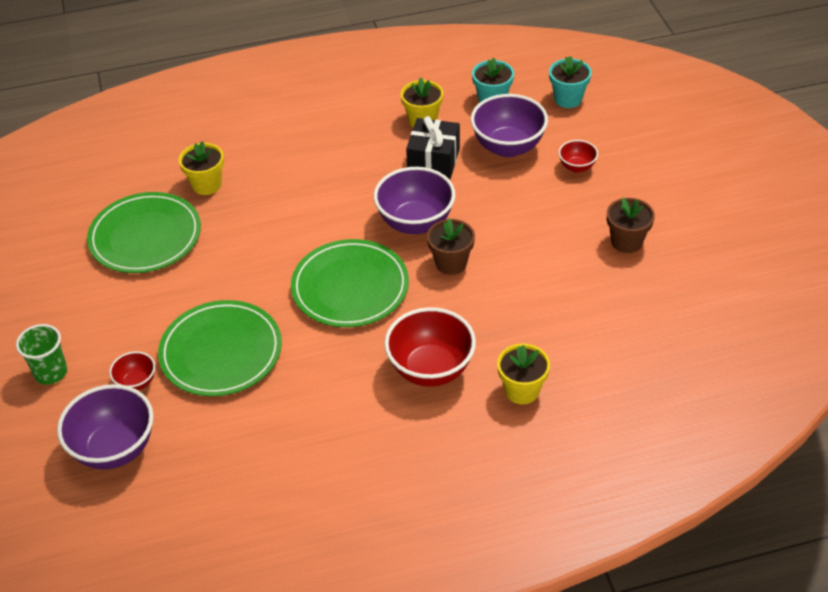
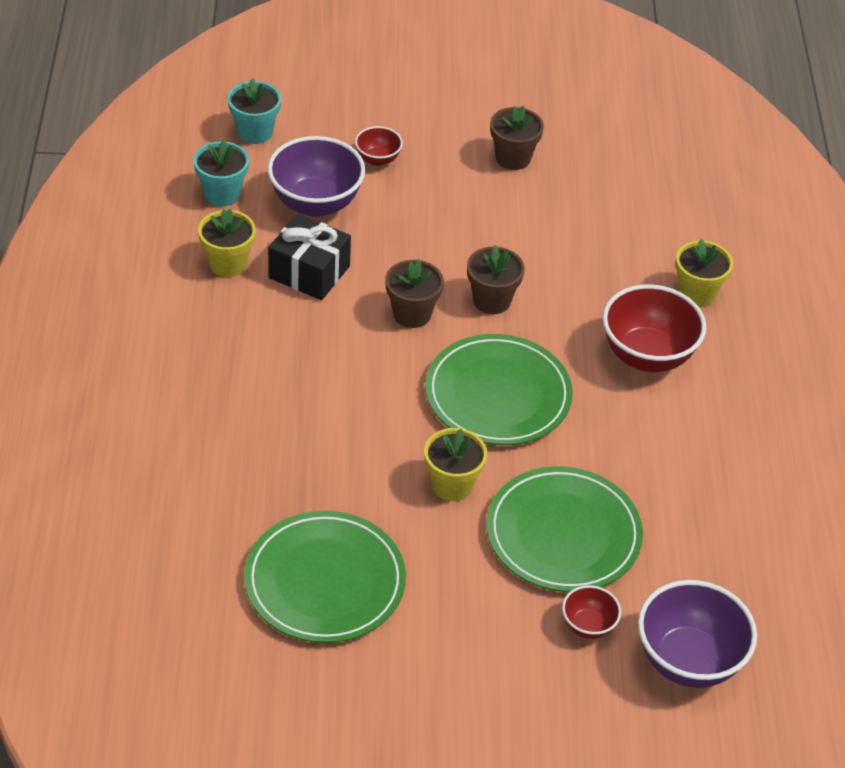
camera: 80 degrees left, 0 degrees up
(51, 373) = (543, 716): green cup -> none
(206, 185) = (248, 499): yellow flower pot -> yellow flower pot (452, 485)
(415, 223) = (412, 314): purple bowl -> brown flower pot

